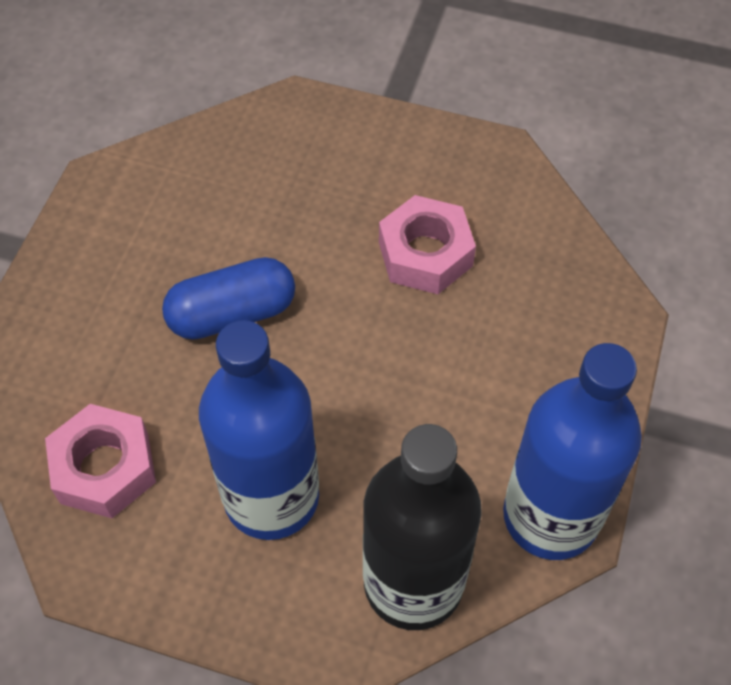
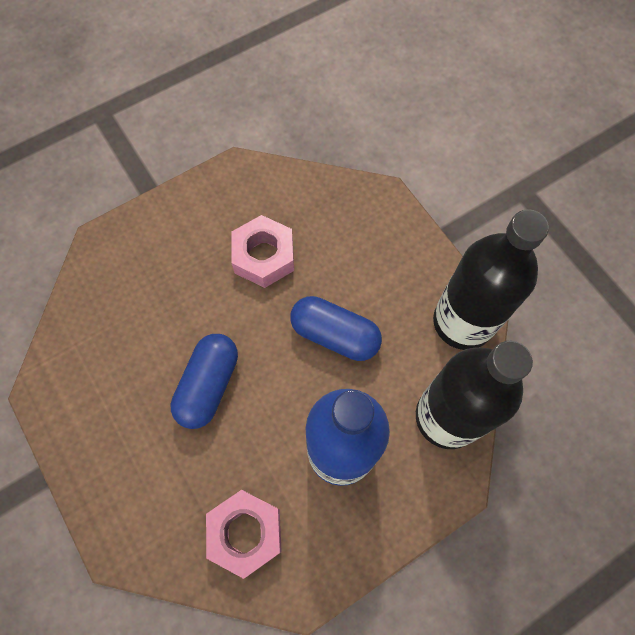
camera: 50 degrees left, 10 degrees up
(402, 390) = (335, 334): none -> blue capsule
(550, 516) = (462, 322): blue bottle -> black bottle

